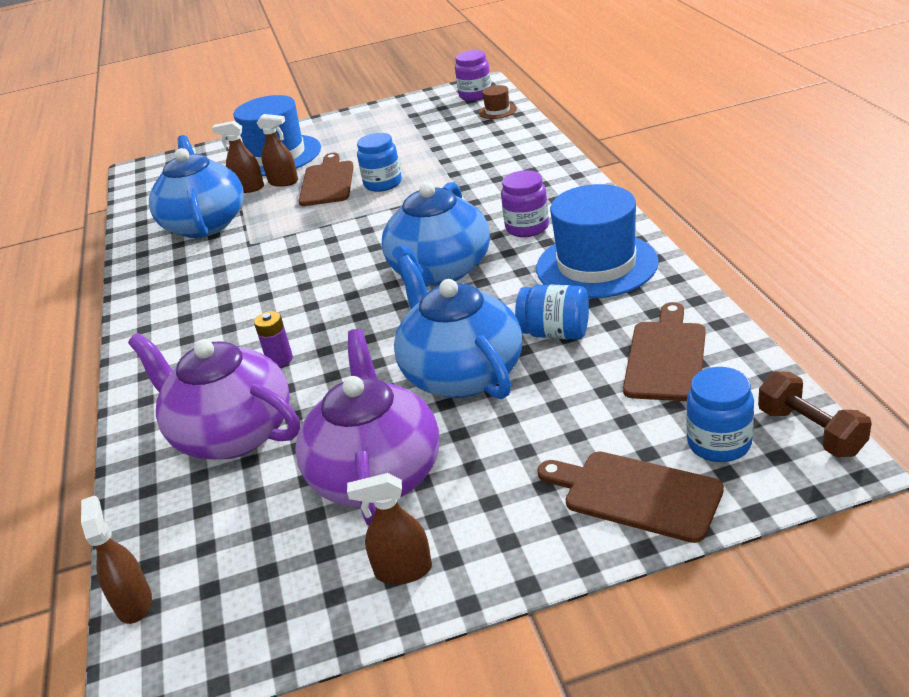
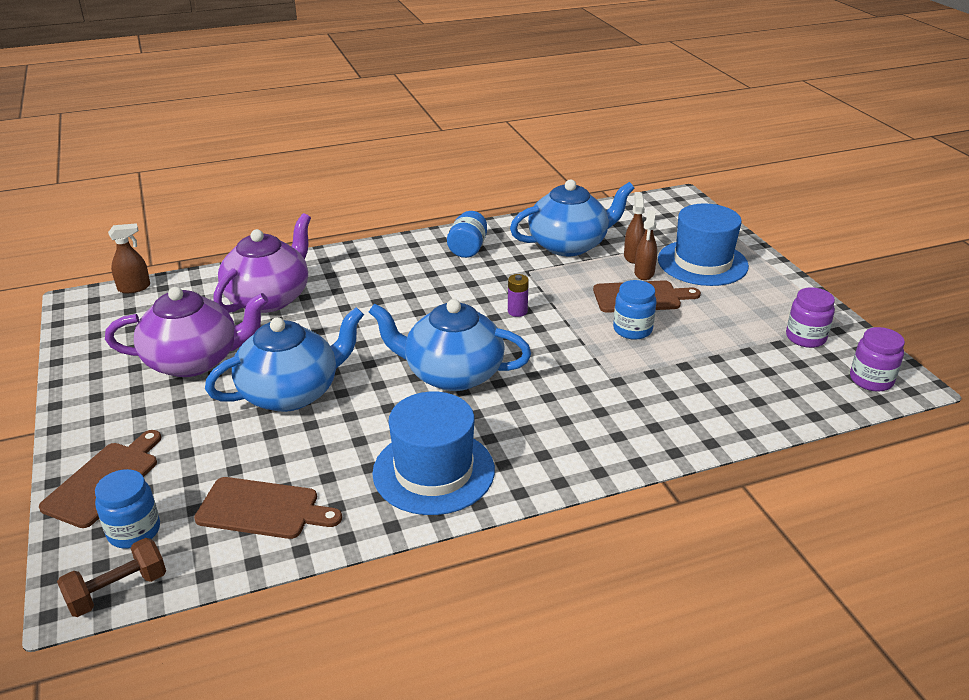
camera: 80 degrees right, 0 degrees up
(280, 360) = (348, 306): purple battery -> purple battery (517, 311)
(403, 571) = (98, 378): brown spray bottle -> none
(497, 111) = (822, 399): brown hat -> none
(527, 227) = (521, 425): purple jar -> purple jar (805, 337)
(555, 333) = (327, 442): blue jar -> blue jar (467, 249)

